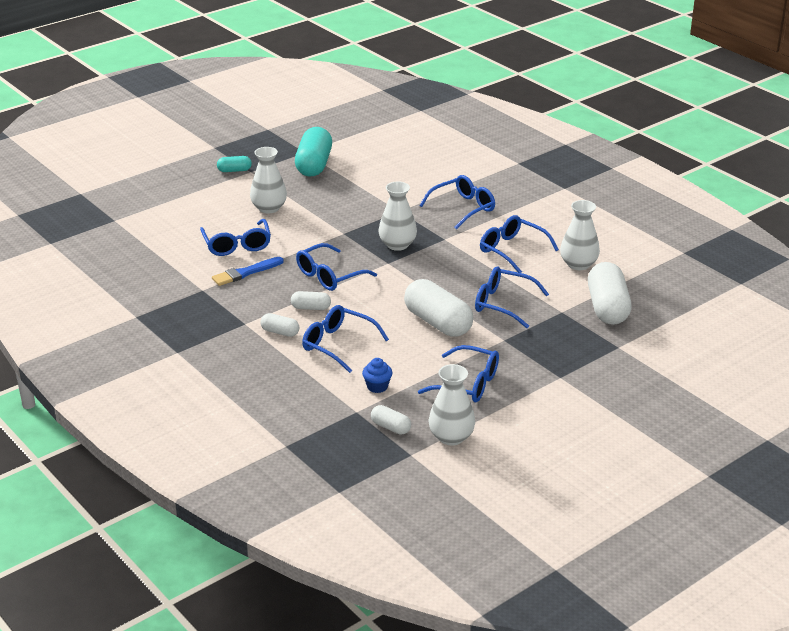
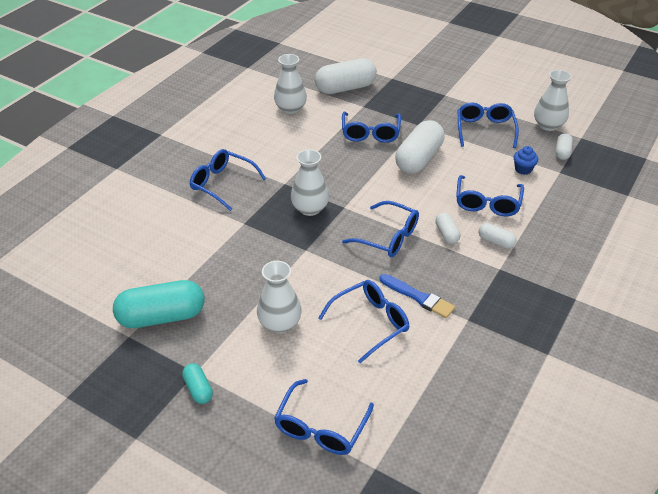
camera: 110 degrees left, 10 degrees up
(280, 332) = (496, 242): white capsule -> white capsule turned 60 degrees counterclockwise
(512, 250) = (285, 143): blue glasses -> blue glasses (320, 428)

